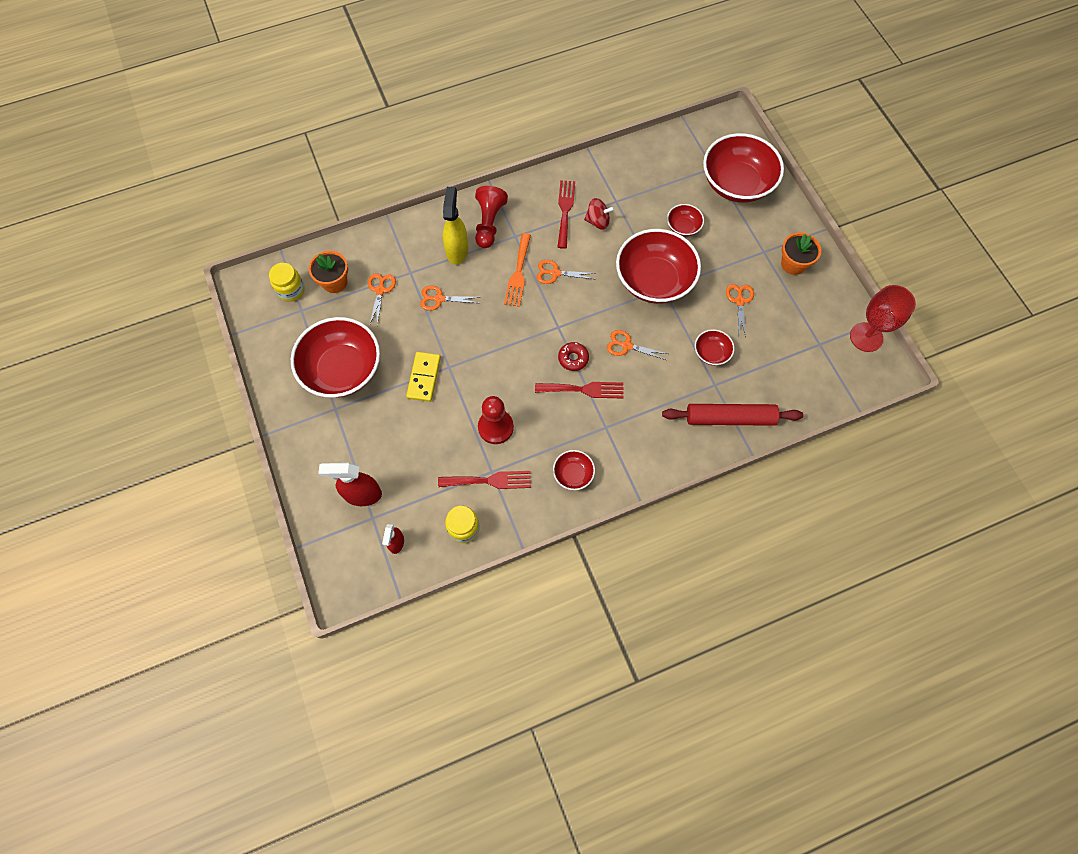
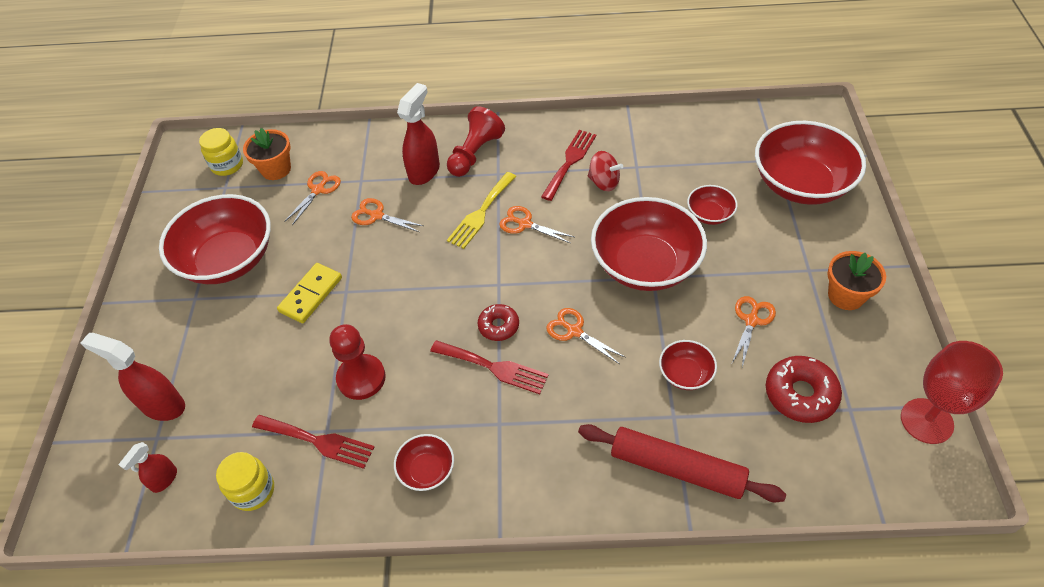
camera: 25 degrees right, 15 degrees down
(457, 250) = (424, 171): yellow spray bottle -> red spray bottle
(518, 273) = (481, 213): orange fork -> yellow fork
(787, 344) = (800, 394): none -> red donut

